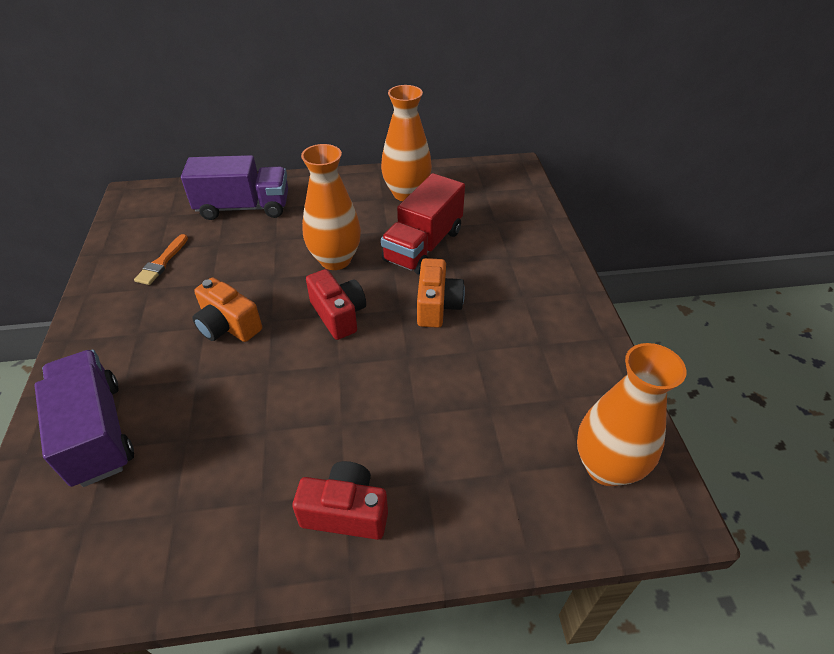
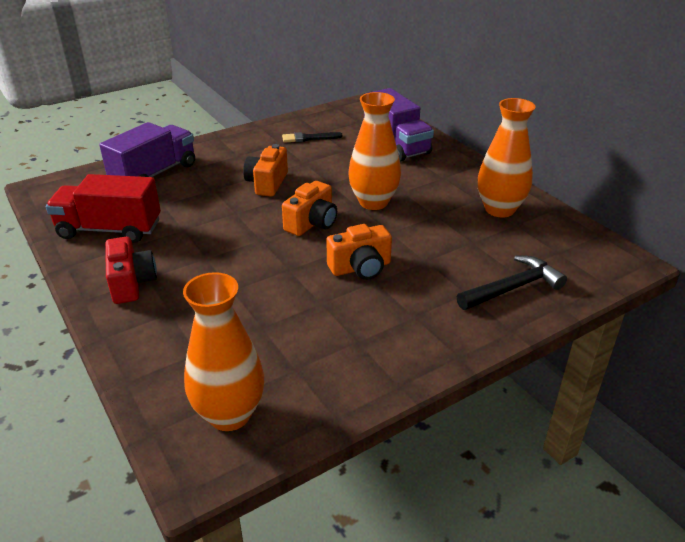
camera: 65 degrees right, 10 degrees down
(162, 262) = (308, 138): orange brush -> black brush
(338, 315) = (312, 223): red camera -> orange camera
(423, 246) = (433, 239): red truck -> red truck (110, 229)
(515, 231) = (512, 288): none -> black hammer

